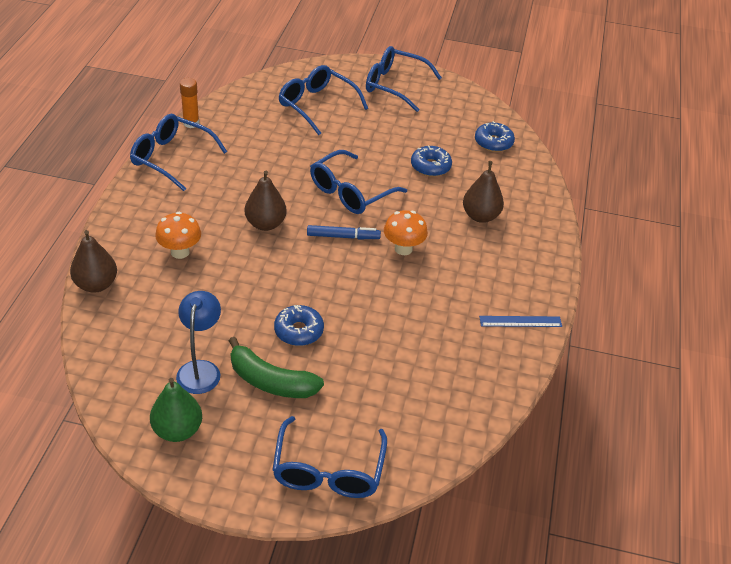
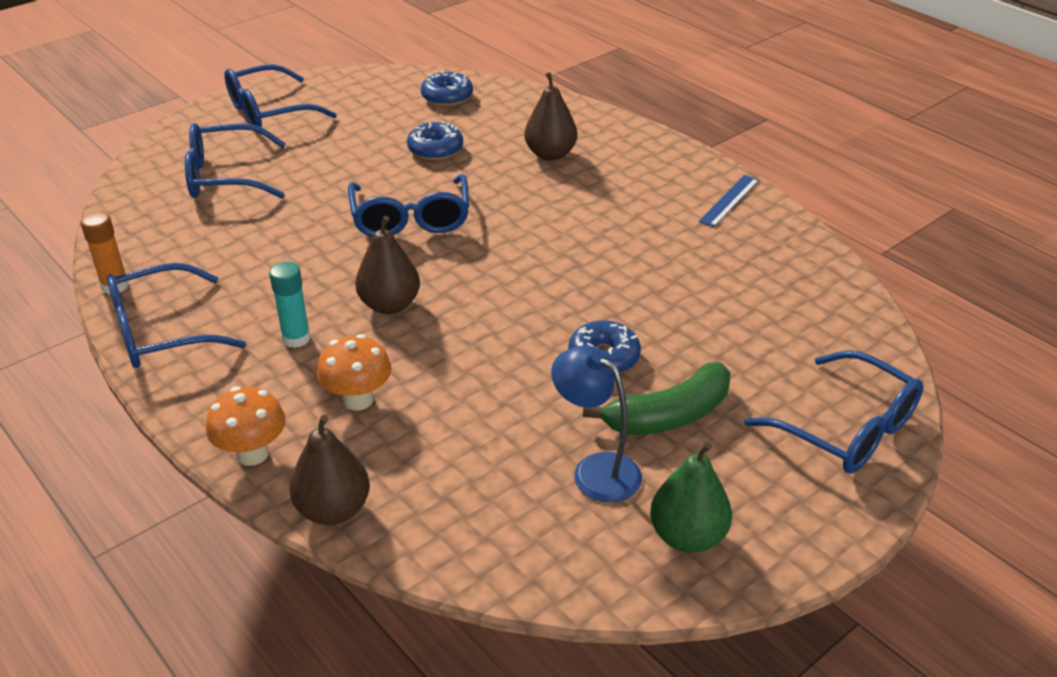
camera: 50 degrees left, 5 degrees down
(207, 205) = (296, 338): none -> turquoise glue stick
(343, 236) = (479, 256): blue marker -> none
(403, 249) = (546, 224): orange mushroom -> orange mushroom (252, 454)

